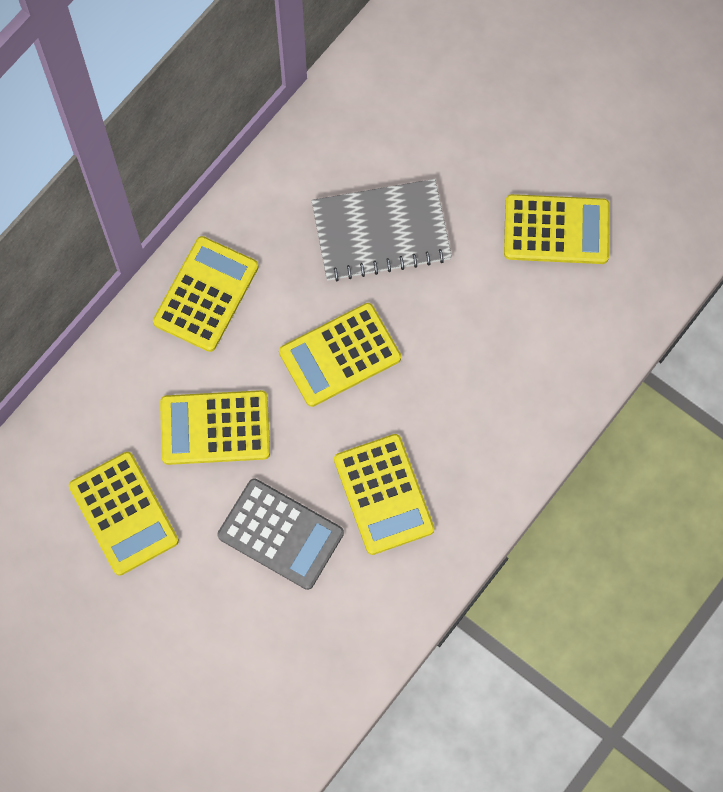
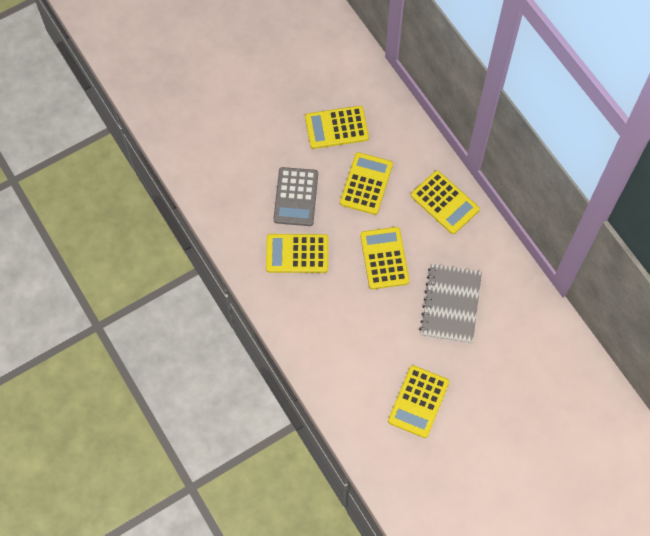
camera: 110 degrees right, 5 degrees down
(280, 534) = (296, 197): grey calculator -> grey calculator turned 45 degrees counterclockwise

